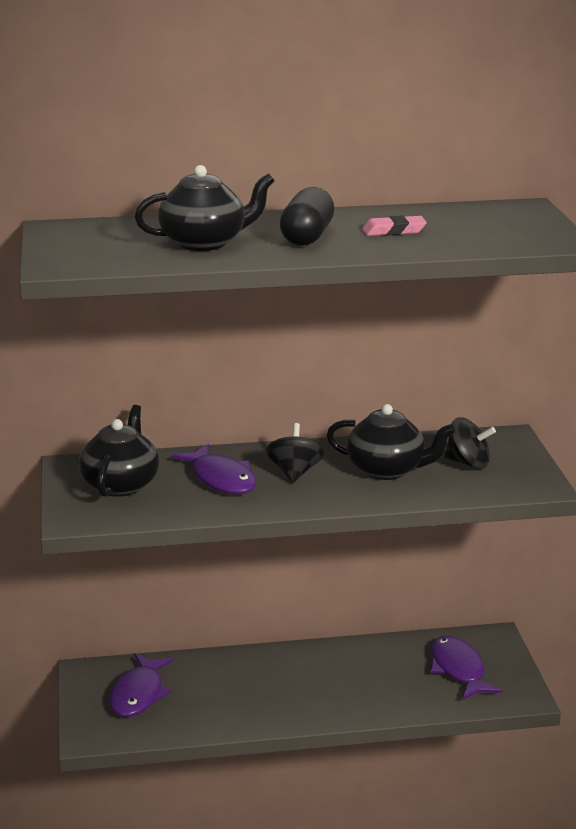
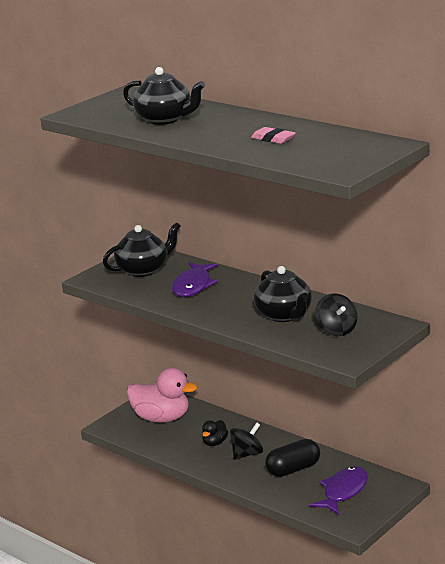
camera: 50 degrees right, 0 degrees up
(138, 694) = (161, 418): purple fish -> pink duck
(247, 690) = (215, 443): none -> black duck
(294, 473) = (234, 297): black spinning top -> black spinning top (247, 454)
(307, 237) = (220, 130): black capsule -> black capsule (293, 469)

